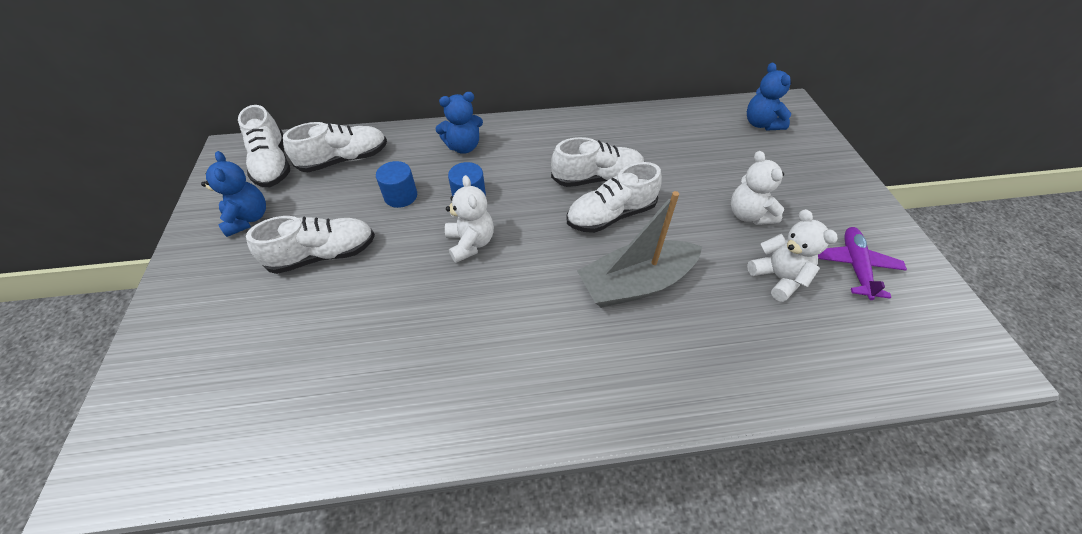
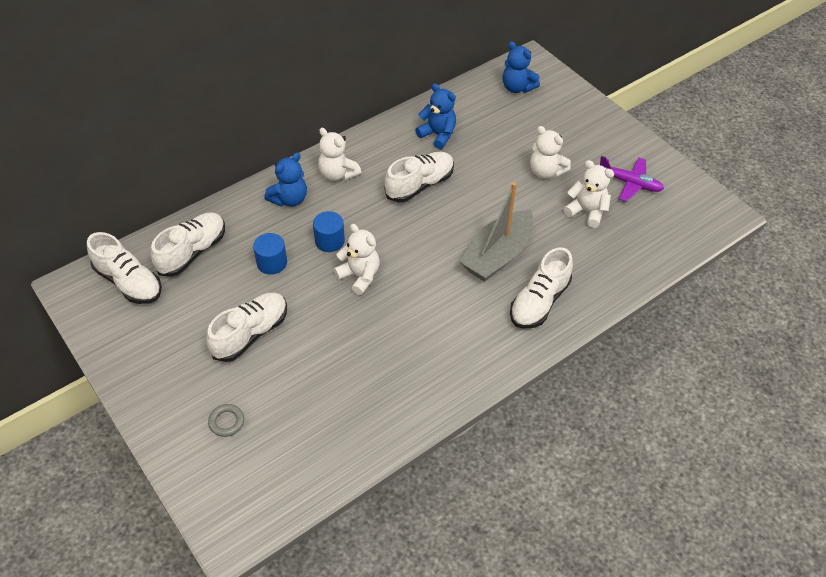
camera: 30 degrees left, 0 degrees up
(220, 336) = (226, 422): none -> grey ring
(248, 218) = (156, 334): blue teddy bear -> blue teddy bear (438, 135)
(524, 141) = (337, 174): none -> white teddy bear
(611, 215) = (449, 211): white shoe -> white shoe (539, 302)
(854, 266) = (630, 183): purple plane -> purple plane turned 135 degrees clockwise

